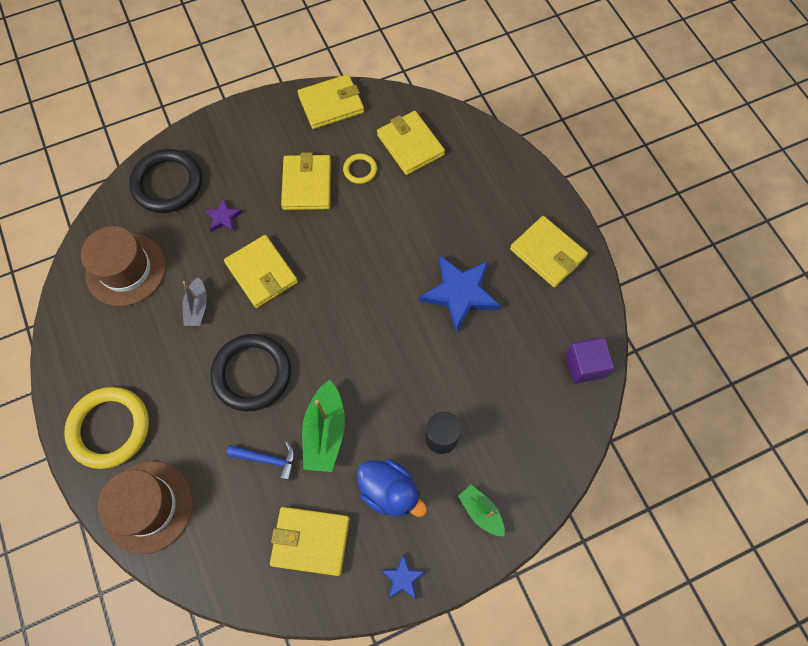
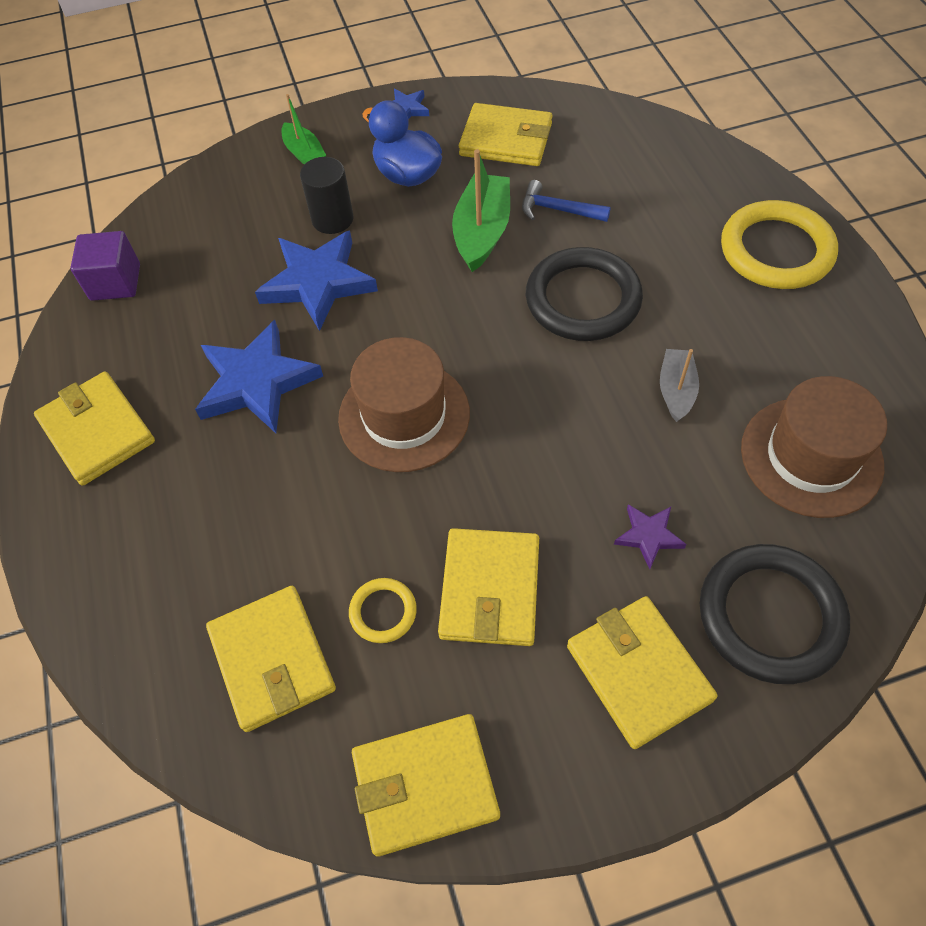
camera: 170 degrees left, 10 degrees down
(148, 506) = (705, 175): brown hat -> brown hat (404, 415)
(262, 273) = (573, 434): yellow wallet -> yellow wallet (638, 673)
(439, 375) = (318, 282): none -> blue star

